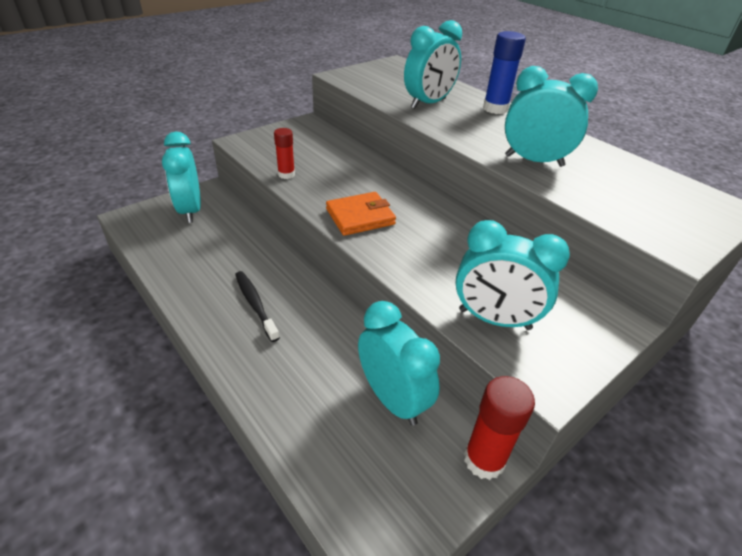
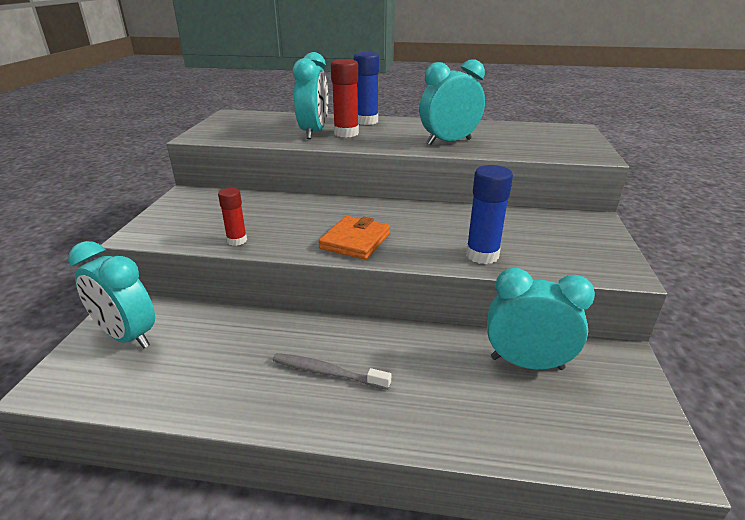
camera: 40 degrees left, 10 degrees down
(255, 304) = (327, 372): black toothbrush -> grey toothbrush
(438, 285) = (482, 255): none -> blue glue stick
(484, 460) = (623, 357): red glue stick -> red glue stick (346, 133)
(494, 319) = (544, 256): turquoise clock -> none

